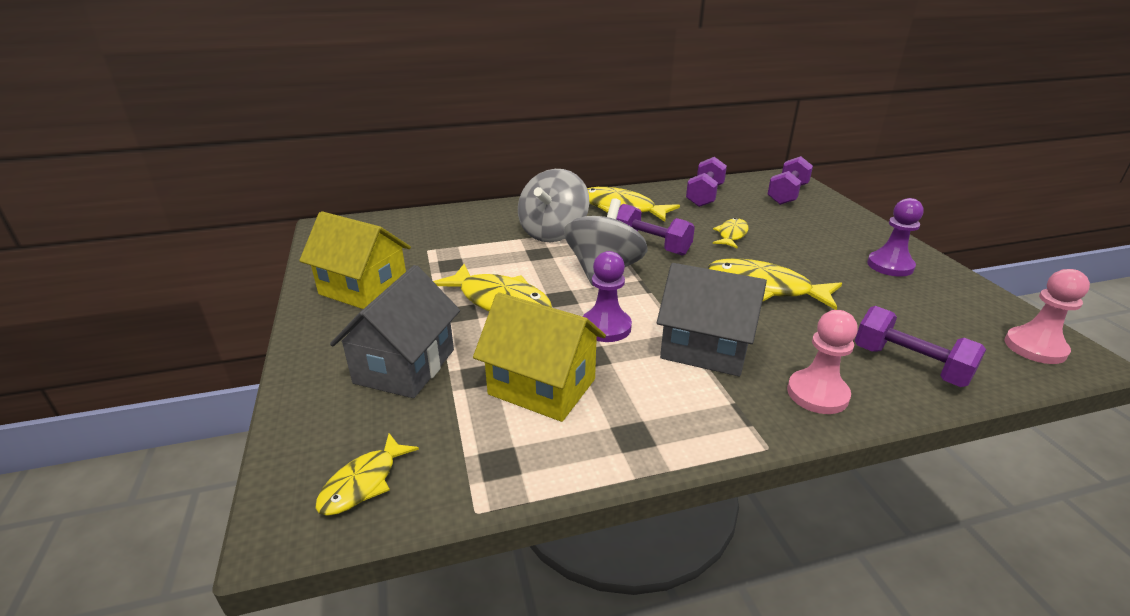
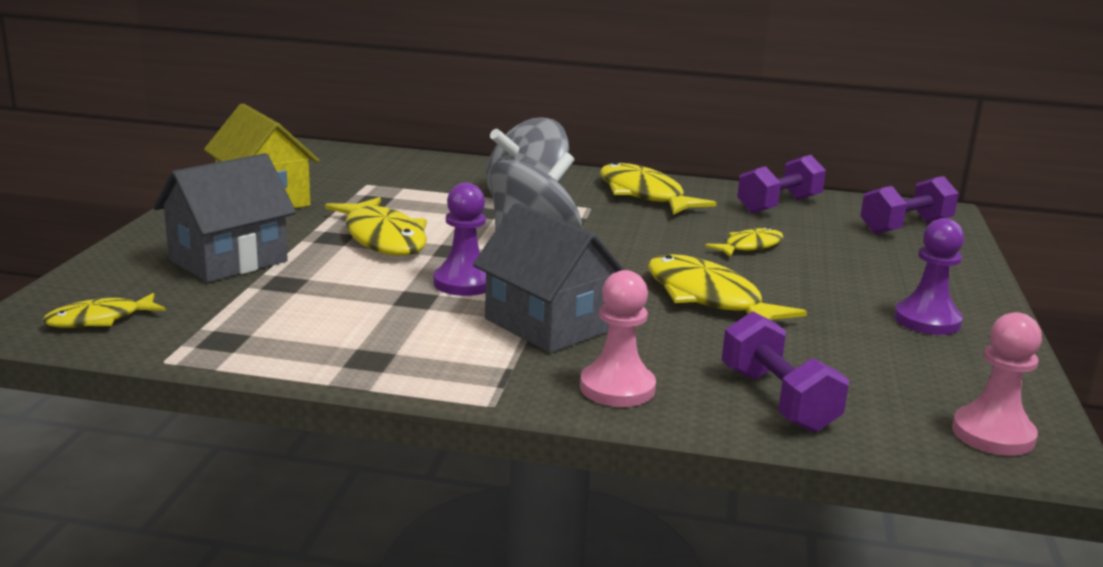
camera: 25 degrees right, 10 degrees down
(542, 387) = (333, 306): yellow house -> none
(651, 246) = (626, 233): purple dumbbell -> none

